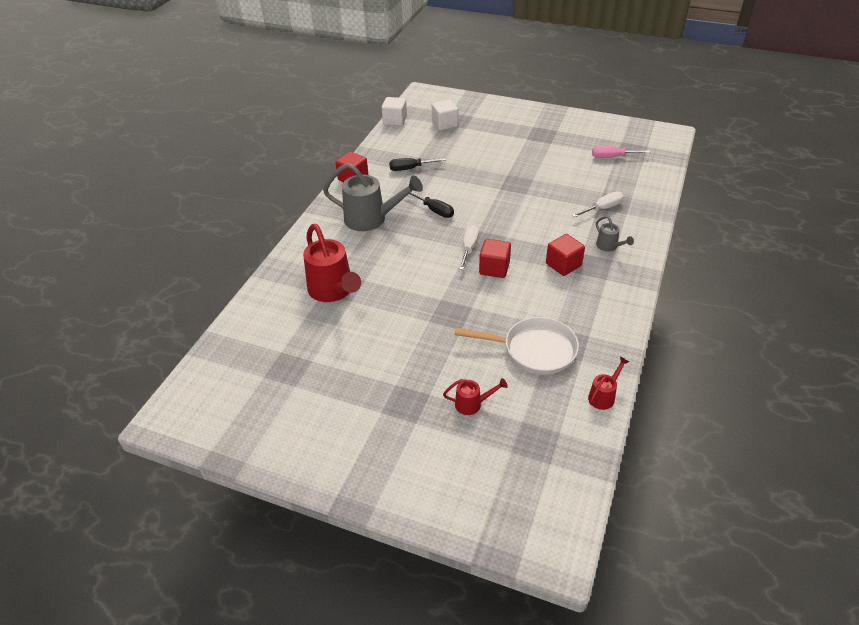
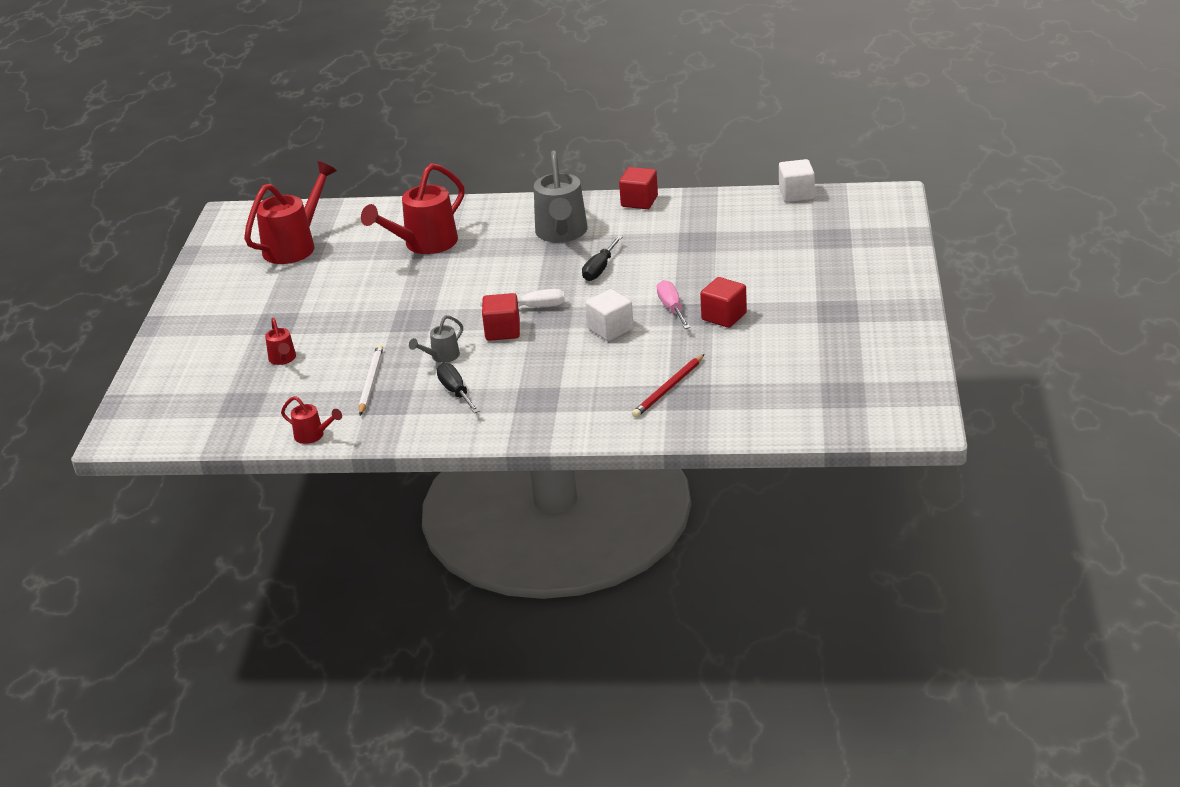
camera: 75 degrees right, 10 degrees down
(272, 375) = (294, 246): none -> red watering can
(410, 168) = (684, 232): black screwdriver -> black screwdriver (455, 392)
(444, 124) = (813, 231): white cube -> white cube (610, 329)
(534, 350) = (371, 381): white pan -> white pencil
(563, 265) = (529, 377): red cube -> red cube (724, 316)
(602, 208) = (668, 388): white screwdriver -> red pencil
(609, 246) = (583, 405): grey watering can -> grey watering can (442, 357)
(612, 157) = (811, 379): pink screwdriver -> pink screwdriver (672, 308)

